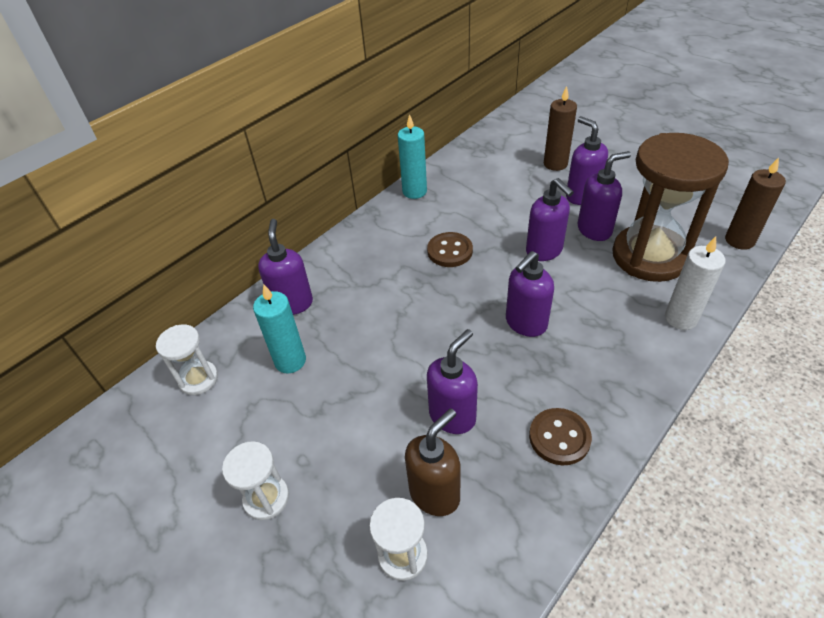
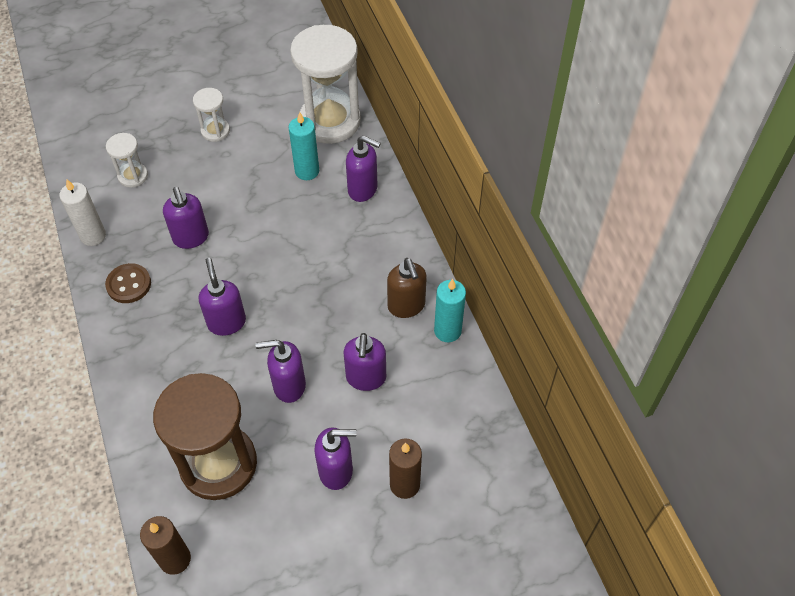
camera: 115 degrees right, 10 degrees up
(198, 379) = (330, 121): white hourglass -> white hourglass, size x2.13
(435, 494) = (151, 205): brown soap dispenser -> brown soap dispenser (406, 306)
(450, 251) = (343, 316): brown button -> none
(594, 230) = (283, 445): purple soap dispenser -> purple soap dispenser (366, 378)
(680, 318) = (144, 430): white candle -> white candle (93, 236)

